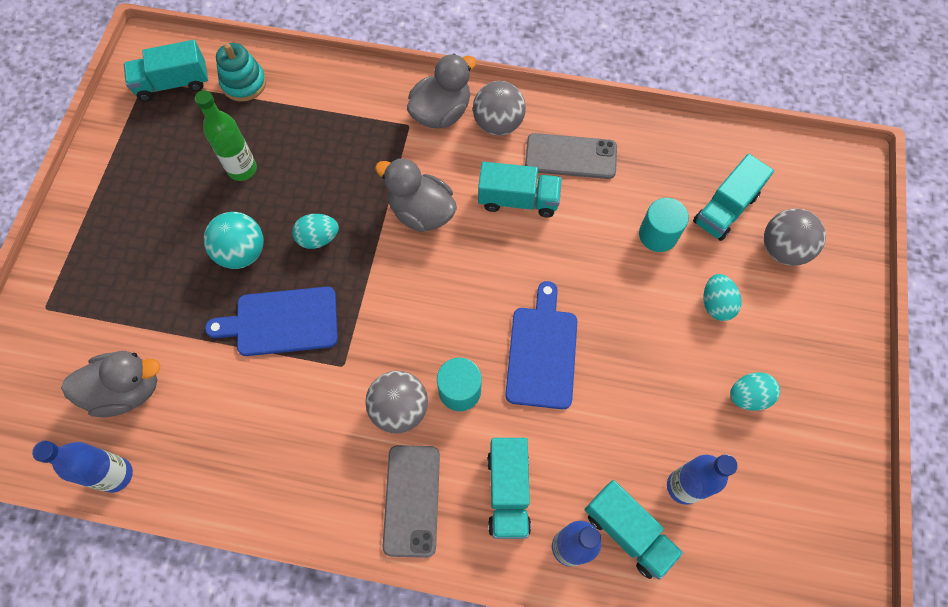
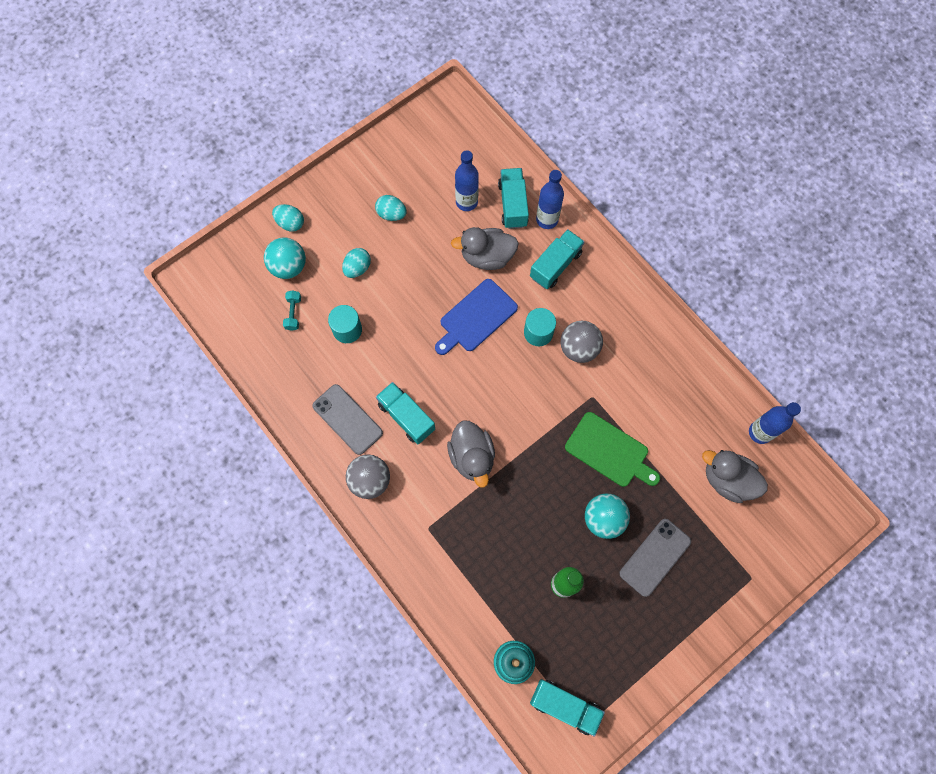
camera: 140 degrees left, 5 degrees up
(281, 322) = (610, 451): blue cutting board -> green cutting board
(318, 238) = (549, 490): turquoise egg -> turquoise egg (290, 223)
(411, 500) = (608, 298): grey phone -> grey phone (655, 557)
(441, 113) = (399, 520): grey duck -> grey duck (487, 256)
(725, 209) = (293, 313): turquoise truck -> turquoise dumbbell
(783, 249) = (288, 266): grey ball -> turquoise ball

